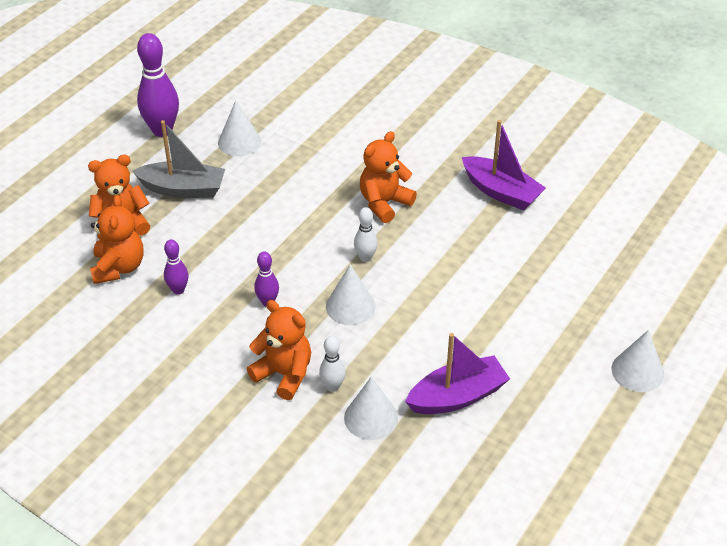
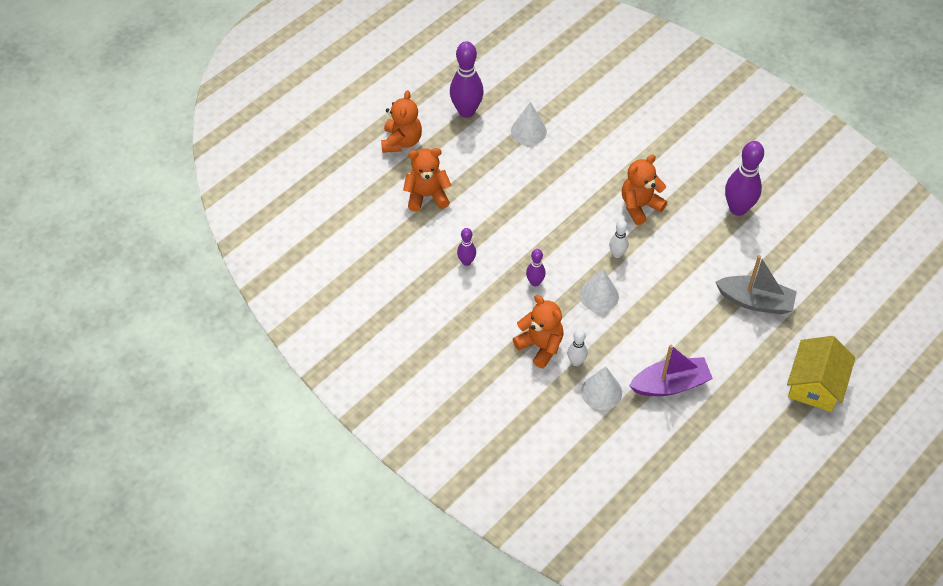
camera: 10 degrees right, 10 degrees up
(118, 267) = (422, 235): orange teddy bear -> orange teddy bear (401, 141)
(183, 189) = (478, 170): grey boat -> grey boat (755, 301)
(501, 192) = (738, 209): purple boat -> purple bowling pin
(637, 371) = (815, 384): white cone -> yellow house

